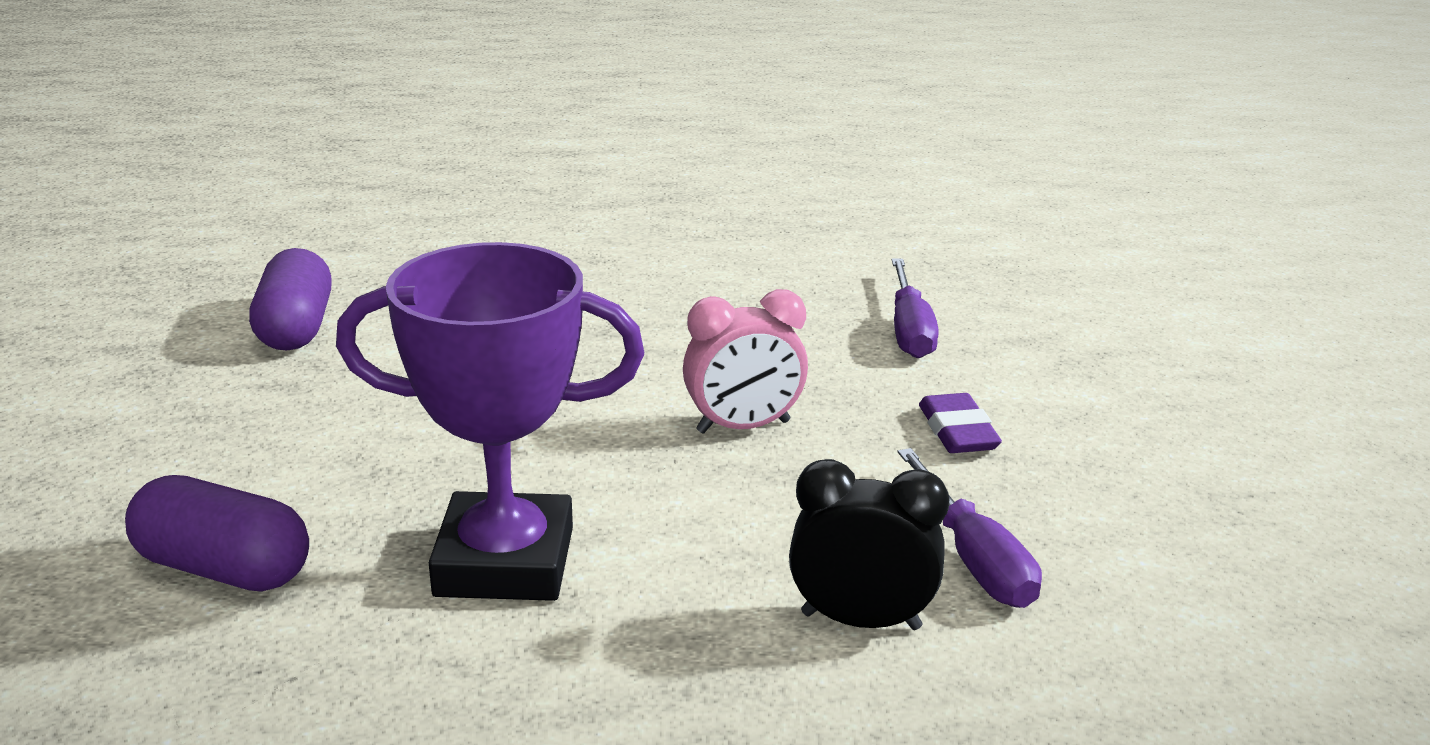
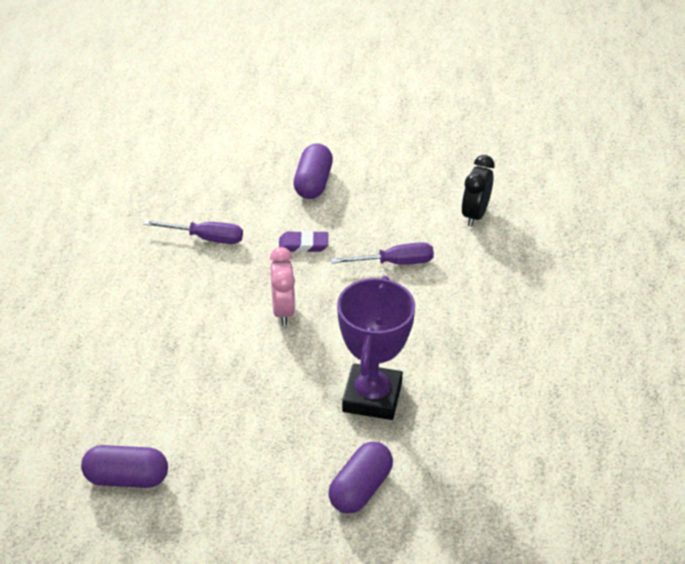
camera: 80 degrees left, 15 degrees up
(861, 621) = (427, 300): black clock -> black clock (475, 215)
(1168, 424) = (313, 183): none -> purple capsule

